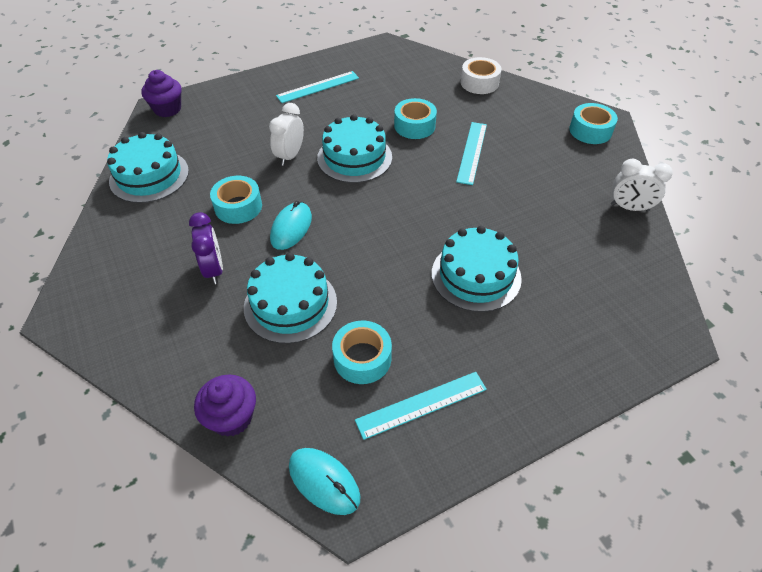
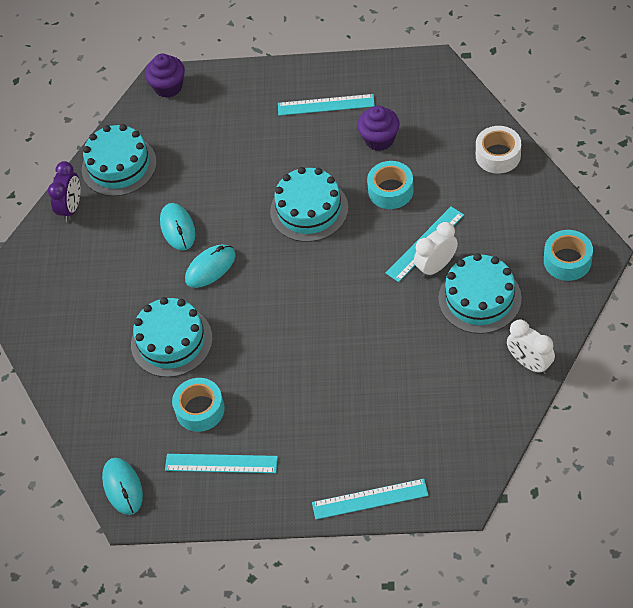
camera: 35 degrees right, 5 degrees up
(214, 269) = (129, 285): purple clock -> purple clock (71, 208)
(232, 417) = (85, 416): purple cupcake -> purple cupcake (379, 139)
(238, 207) = (178, 228): turquoise tape -> turquoise mouse
(290, 156) = (251, 186): white clock -> white clock (436, 266)
(476, 275) = (336, 375): turquoise cake -> turquoise cake (479, 298)
(597, 375) = (370, 499): none -> turquoise ruler

